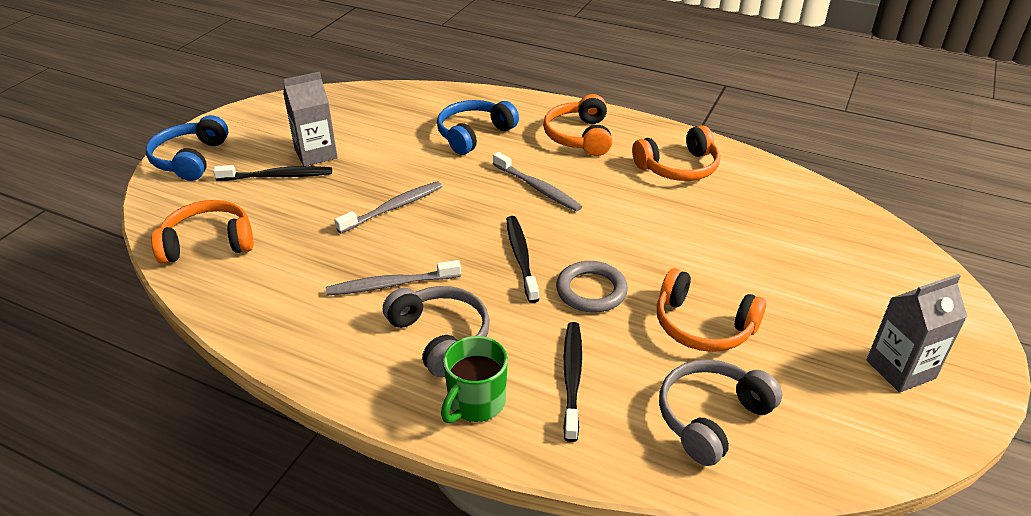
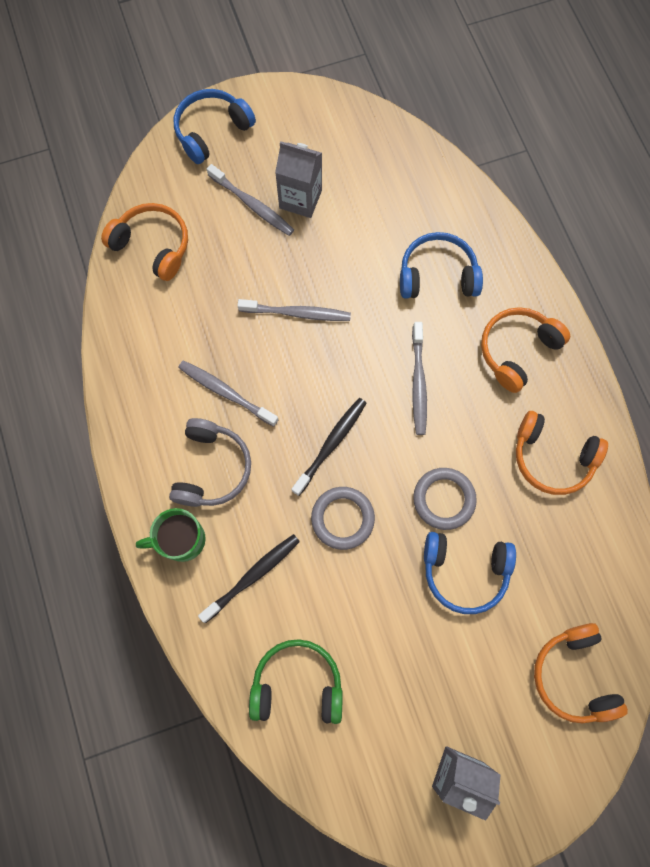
camera: 45 degrees right, 35 degrees up
(277, 176) = (252, 205): black toothbrush -> grey toothbrush
(645, 231) = (444, 499): none -> grey ring
(703, 326) = (378, 617): orange headphones -> orange headphones (573, 675)
(711, 418) = (297, 684): grey headphones -> green headphones
(718, 256) = (464, 571): none -> blue headphones

